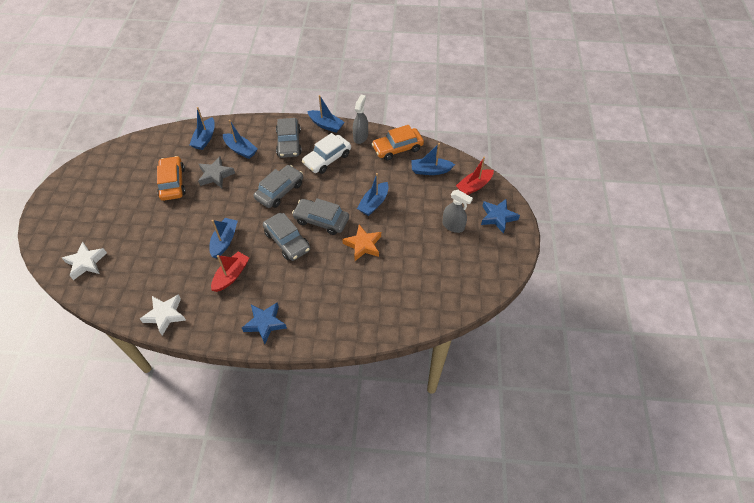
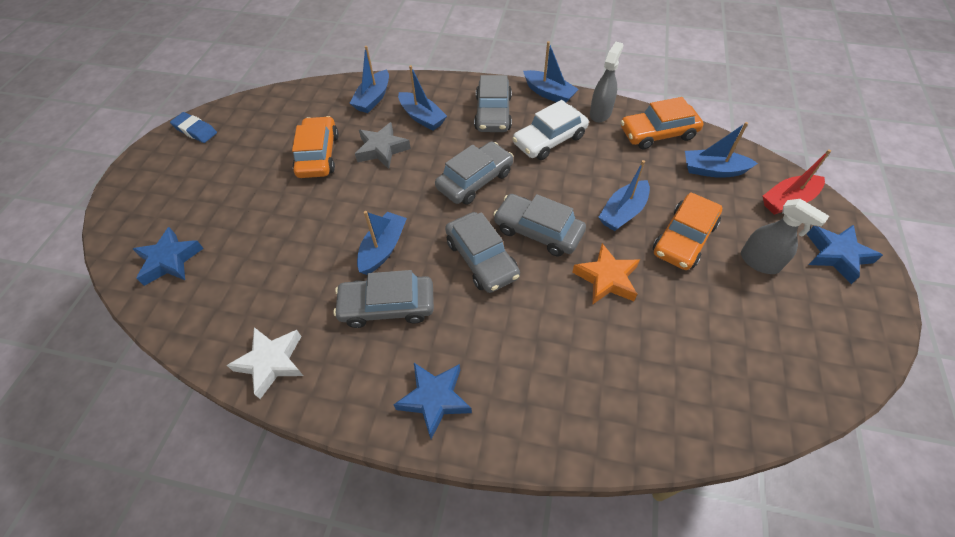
camera: 10 degrees right, 0 degrees up
(81, 173) = (195, 130): none -> blue eraser
(86, 263) = (169, 260): white star -> blue star
(231, 275) = (387, 306): red boat -> grey car
(410, 216) = (684, 238): none -> orange car

